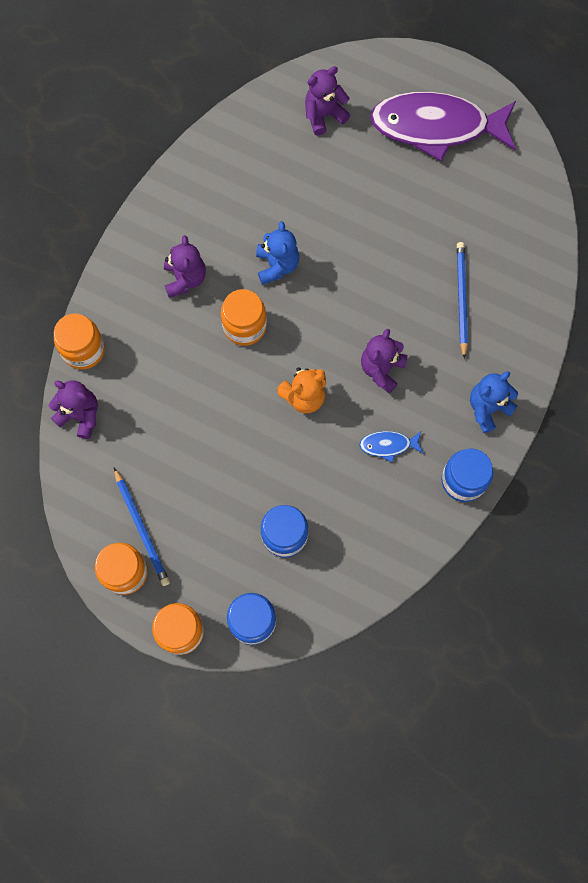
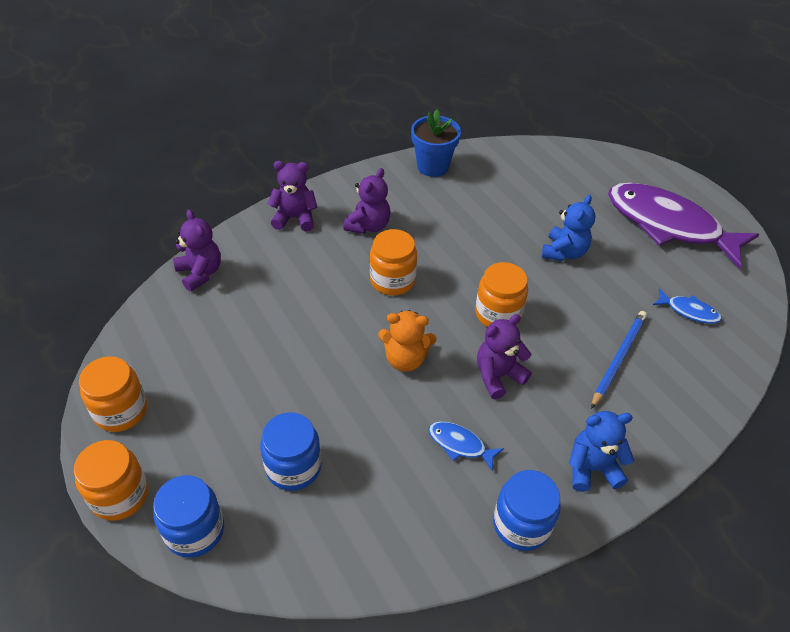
camera: 30 degrees right, 25 degrees down
(83, 350) = (245, 232): orange jar -> orange jar (498, 314)
(142, 528) = (169, 384): blue pencil -> none
(195, 172) = (432, 166): none -> blue flower pot
(277, 265) = (454, 252): blue teddy bear -> blue teddy bear (564, 252)
(324, 115) = (568, 177): purple teddy bear -> purple teddy bear (295, 218)
(492, 218) = (689, 311): none -> blue fish

